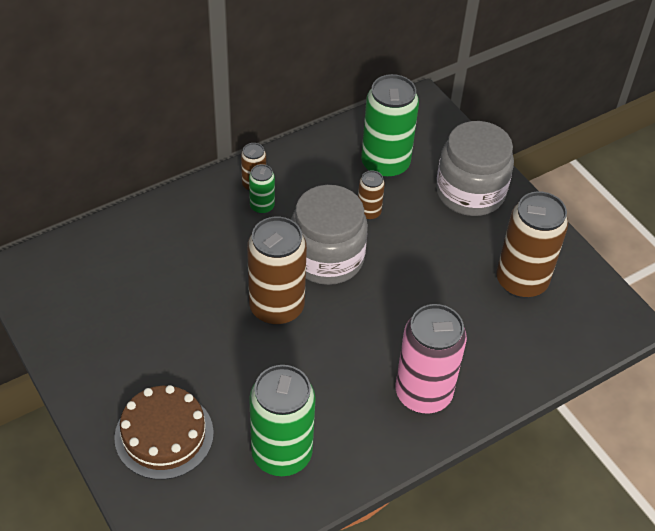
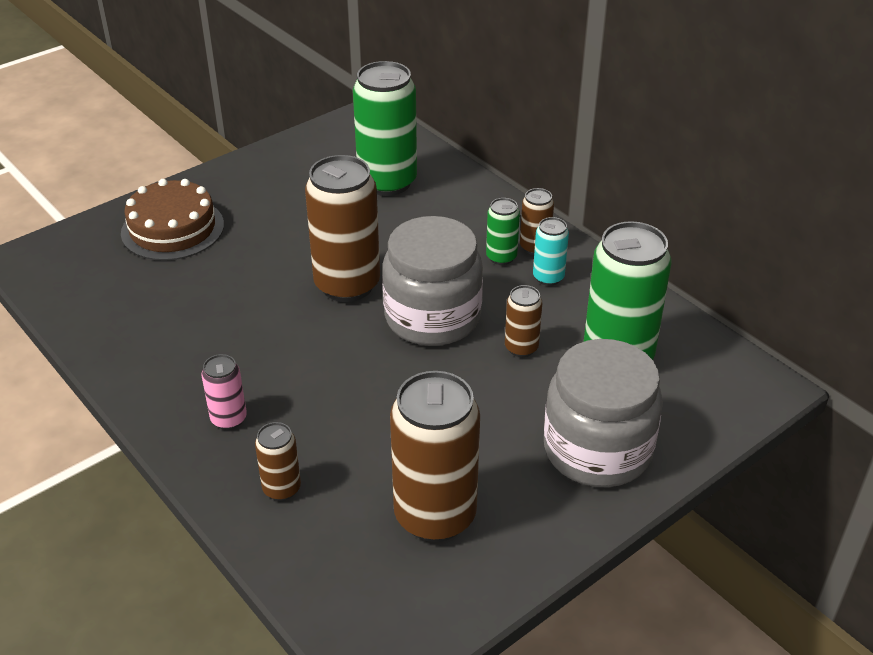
camera: 85 degrees right, 10 degrees down
(281, 454) = (146, 309): green can -> green can (387, 182)
(292, 184) = (548, 277): none -> turquoise can
(423, 393) = (228, 419): pink can -> pink can, size x0.48
(494, 363) = (281, 488): none -> brown can

